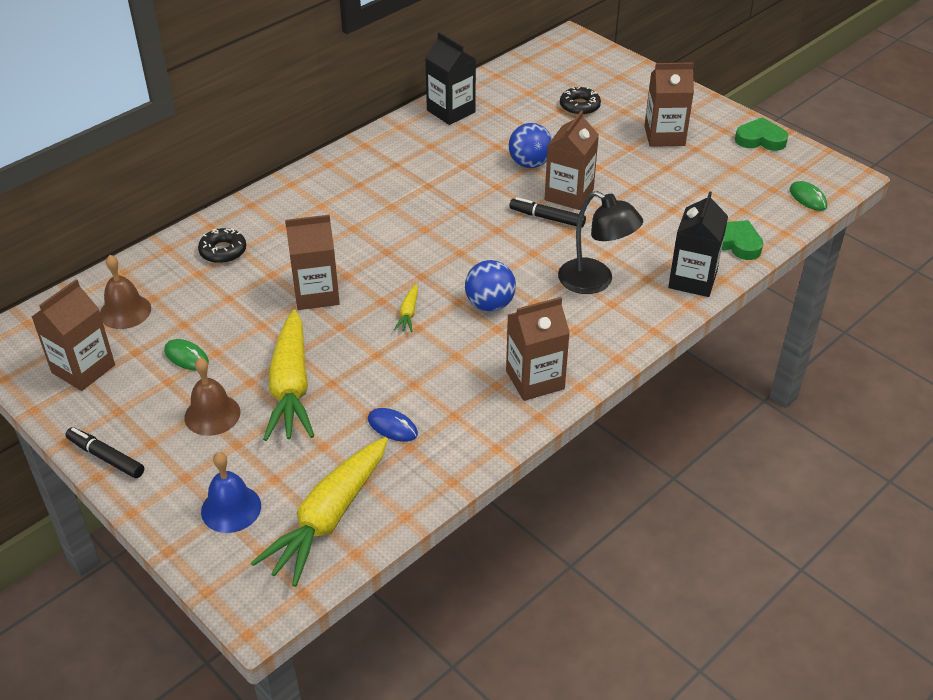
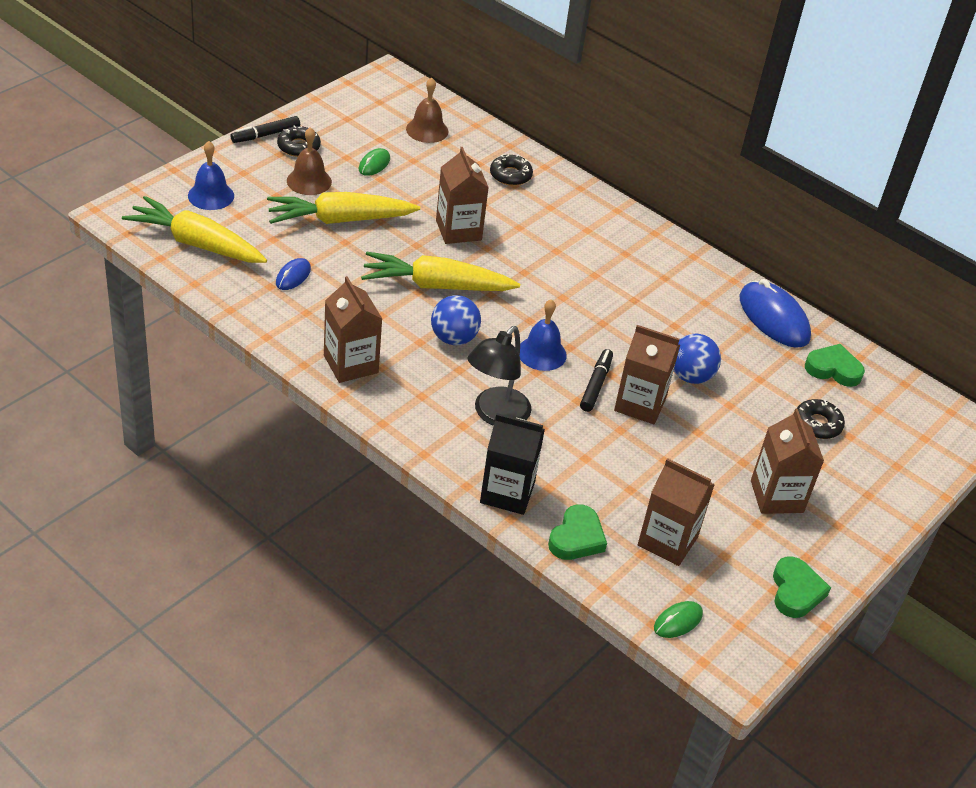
camera: 80 degrees right, 0 degrees up
(83, 369) = (359, 116): brown carton -> brown carton (667, 541)
(106, 457) = (265, 135): black marker -> black marker turned 150 degrees counterclockwise
(138, 425) = (298, 147): none -> black donut
(408, 313) = (437, 285): yellow carrot -> yellow carrot, size x2.40
(451, 111) = (774, 318): black carton -> blue mouse
(507, 247) = (542, 353): none -> blue bell
(513, 90) = (833, 369): none -> green heart

